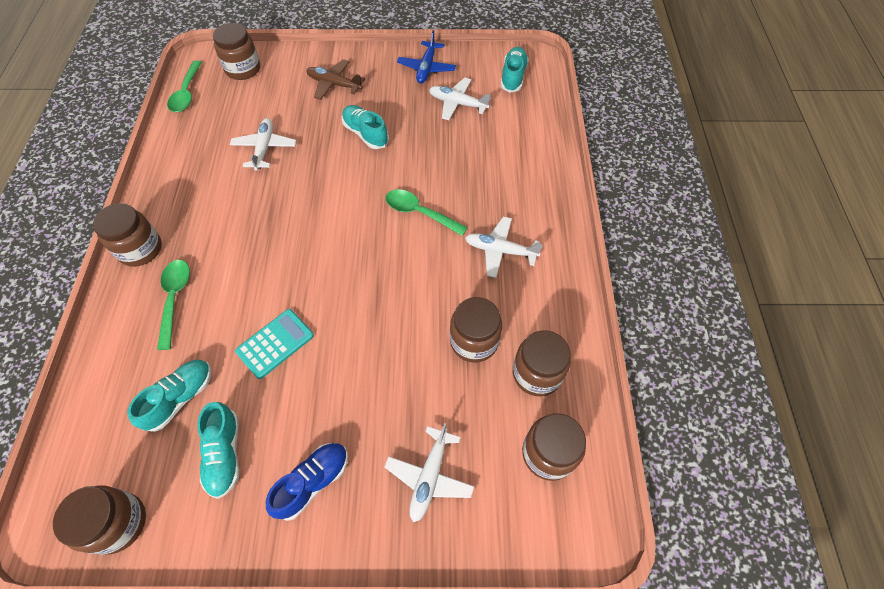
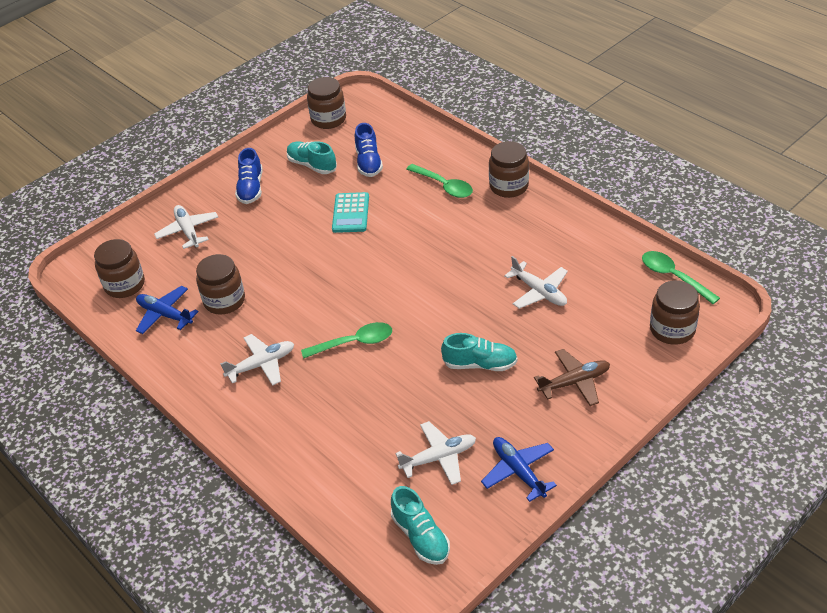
camera: 140 degrees right, 15 degrees down
(180, 398) = (368, 162): turquoise shoe -> blue shoe
(537, 373) = (165, 315): brown jar -> blue plane

